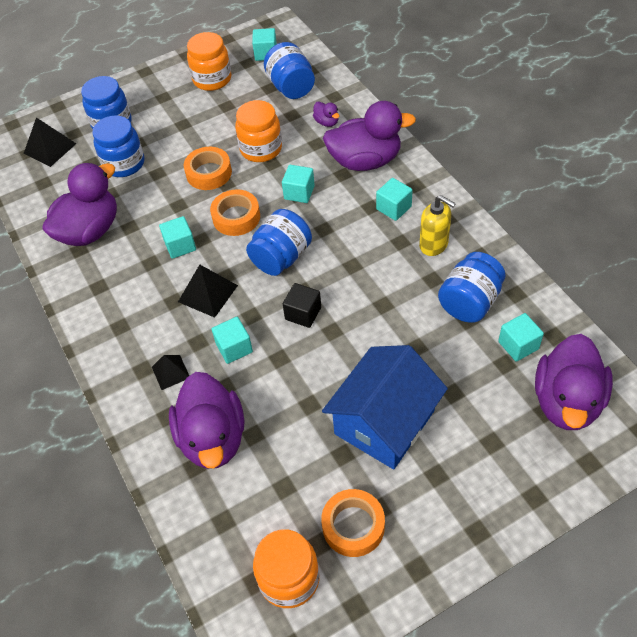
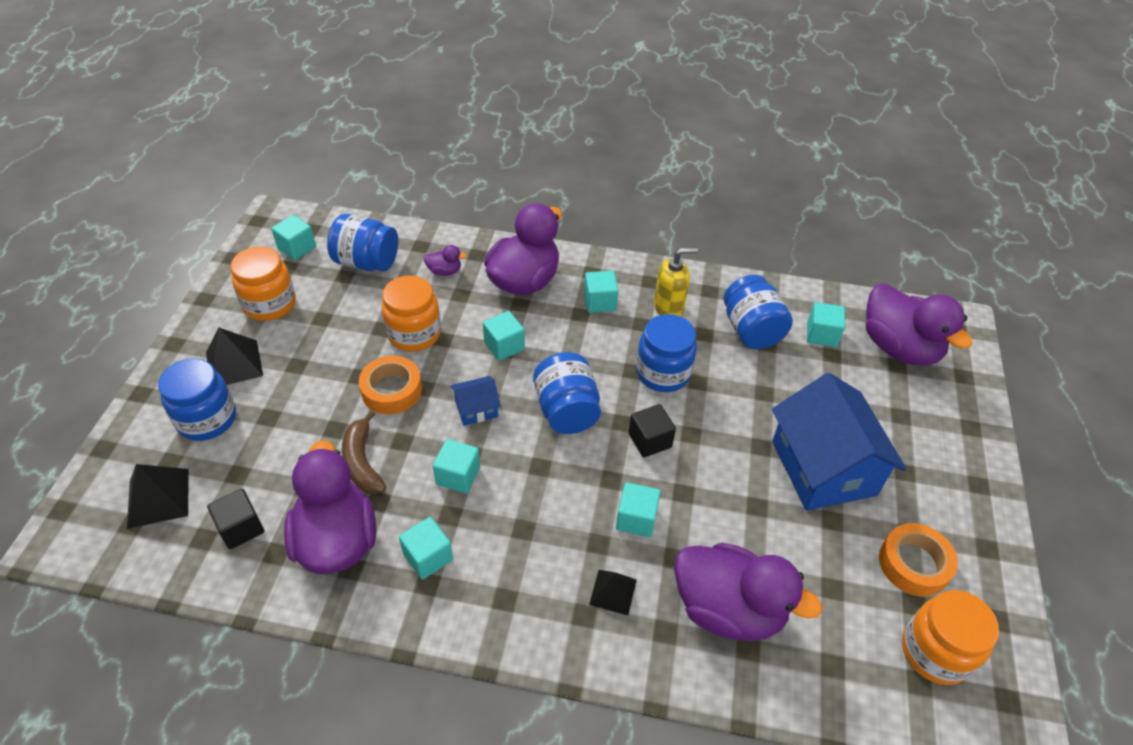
camera: 55 degrees left, 5 degrees down
(62, 190) = (241, 528): none -> black cube
(115, 274) = (428, 557): none -> turquoise cube
(124, 164) = (281, 447): blue jar -> blue jar (663, 373)
(147, 201) = (362, 462): none -> brown banana
(208, 293) = (546, 494): black pyramid -> black pyramid (234, 364)
(236, 217) = (476, 409): orange tape -> blue house

